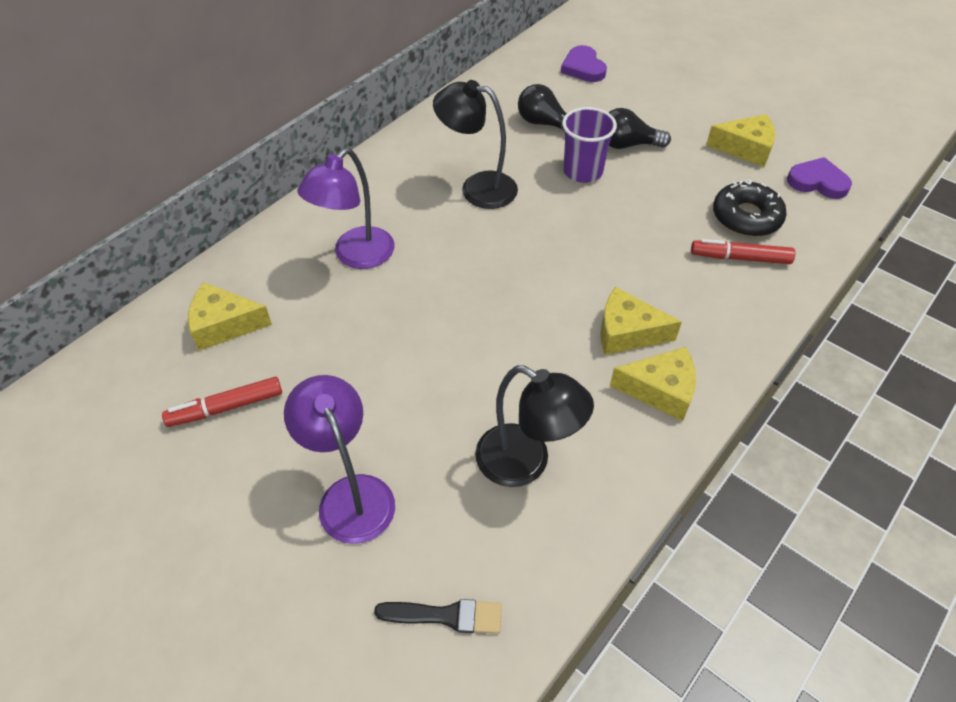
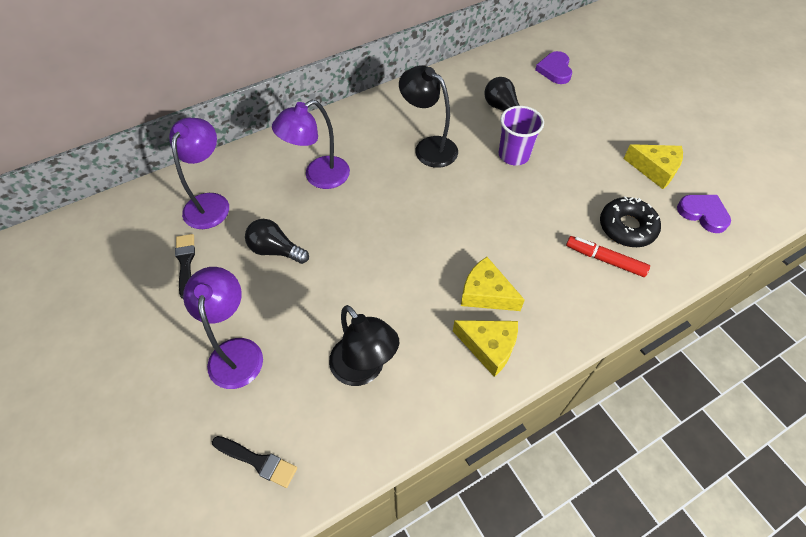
camera: 20 degrees right, 5 degrees up
(224, 325) = (210, 203): yellow cheese -> purple lamp
(226, 408) = (185, 262): red marker -> black brush
(627, 145) = (559, 142): black light bulb -> black light bulb (275, 250)

